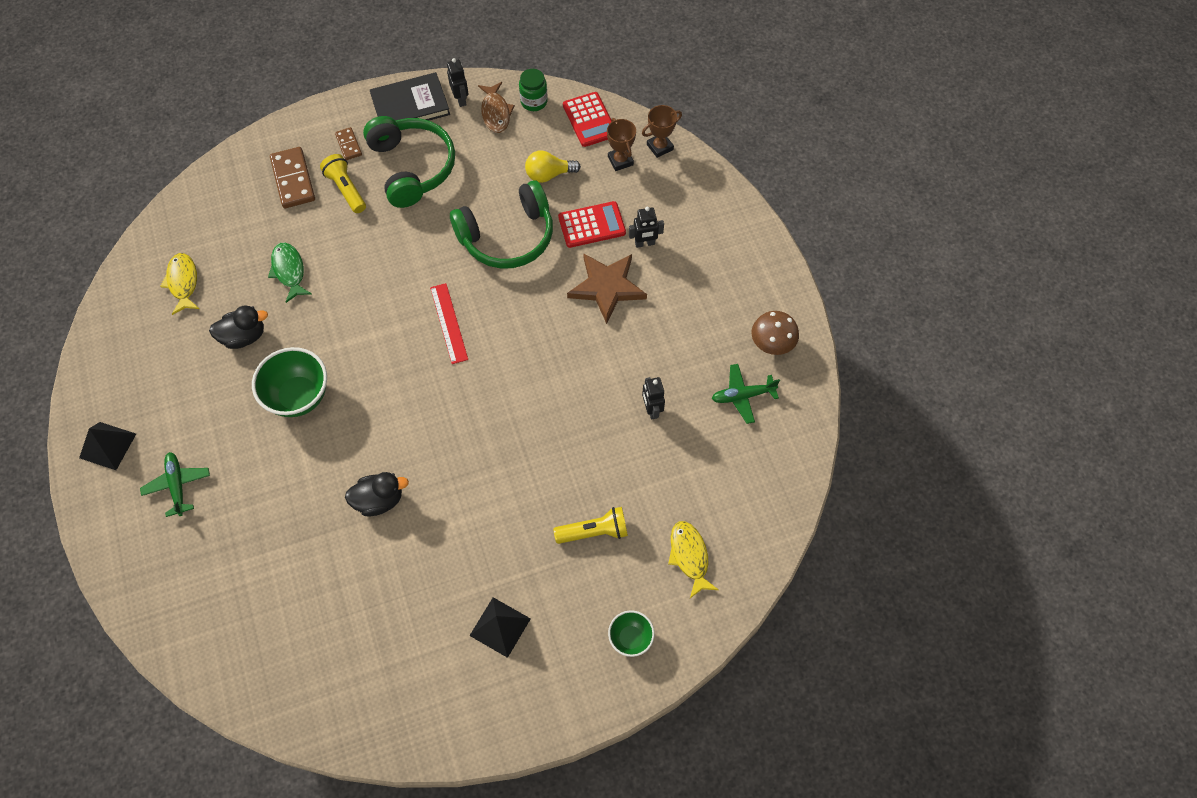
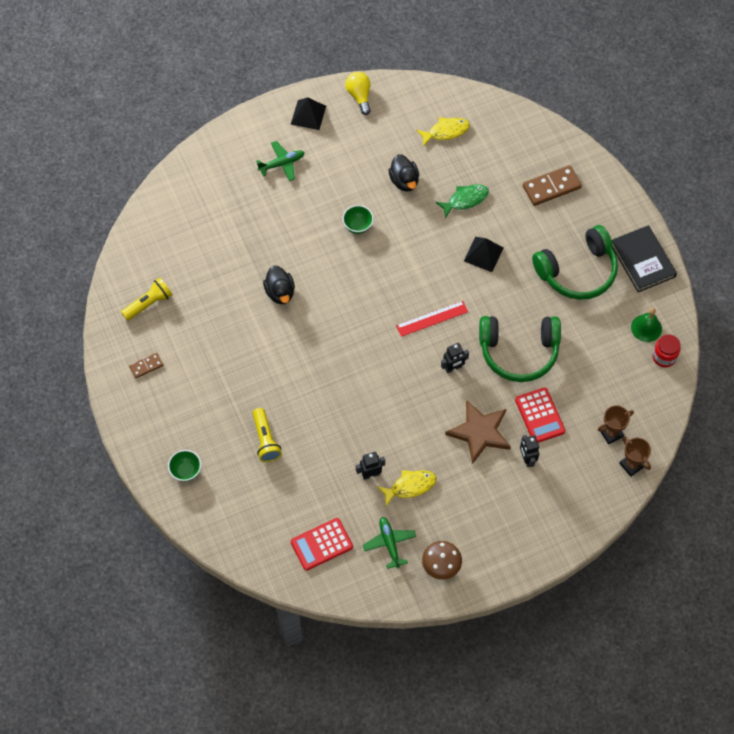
camera: 85 degrees right, 0 degrees up
(299, 396) = (358, 226): green bowl -> green bowl, size x0.57
(346, 189) = (548, 226): yellow flashlight -> yellow flashlight (149, 304)
(349, 145) = (593, 221): brown domino -> brown domino (146, 366)
(461, 99) = (656, 298): black robot -> black robot (453, 368)
(496, 113) = (646, 328): brown fish -> green bell
(500, 627) = (190, 384): black pyramid -> black pyramid (483, 254)
(507, 237) = (518, 352): green headphones -> green headphones turned 60 degrees counterclockwise
(534, 101) = (664, 357): green jar -> red jar
(549, 174) = (587, 377): yellow light bulb -> yellow light bulb (359, 96)
(590, 120) = (652, 404): red calculator -> red calculator (321, 544)
(689, 556) = (250, 509): yellow fish -> yellow fish (410, 486)

